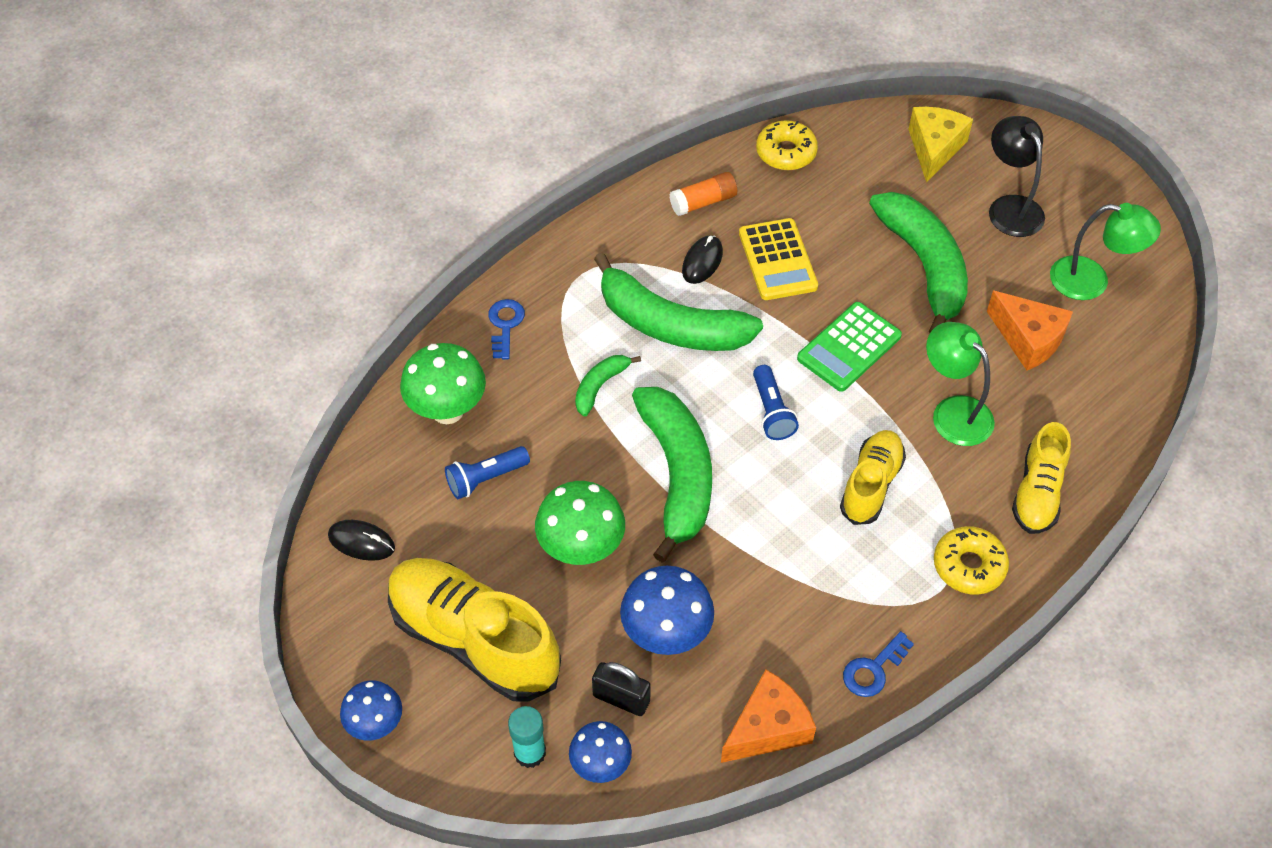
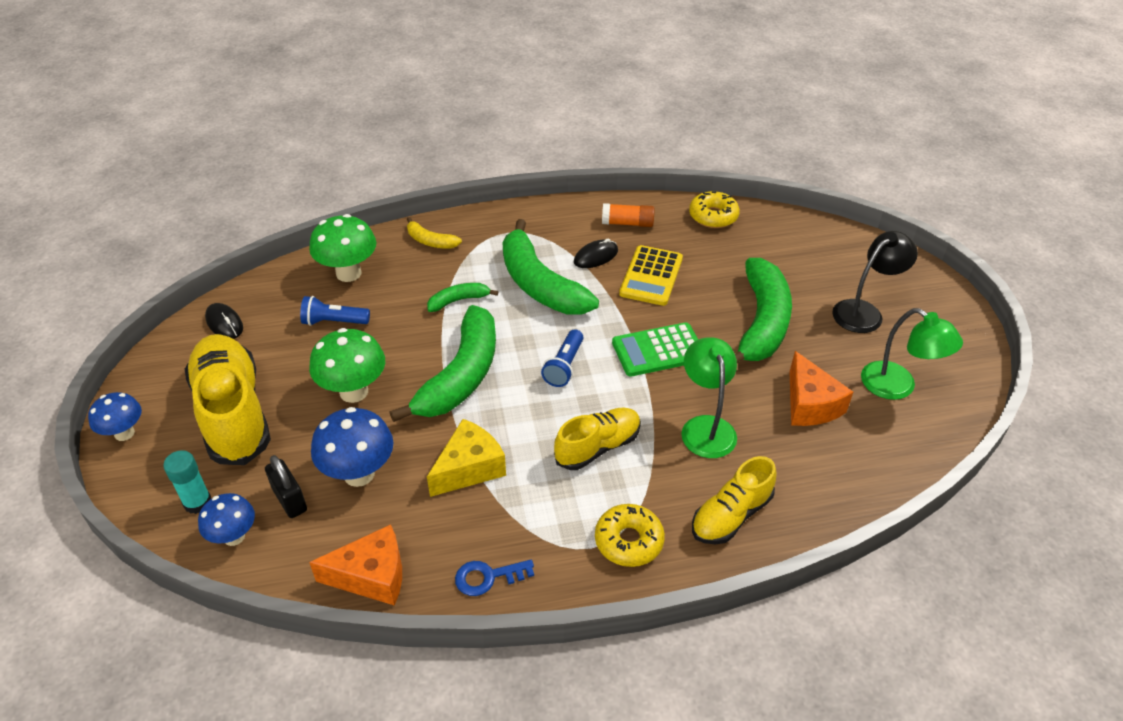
camera: 30 degrees right, 10 degrees down
(505, 325) = (430, 241): blue key -> yellow banana
(934, 149) = (831, 253): yellow cheese -> yellow cheese (469, 468)
(1010, 207) = (864, 312): black lamp -> black lamp turned 45 degrees clockwise

